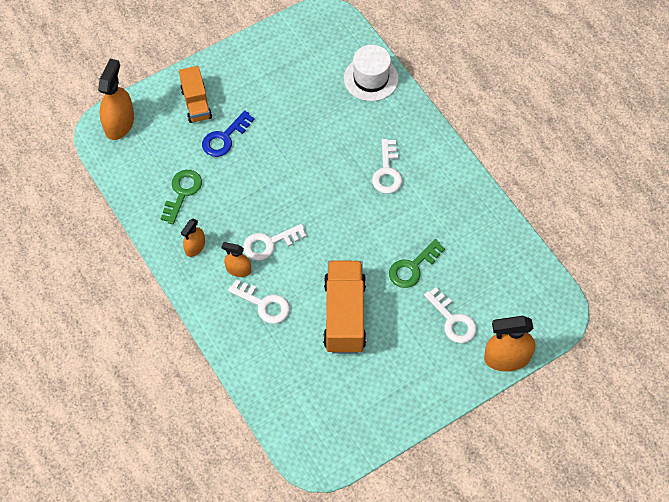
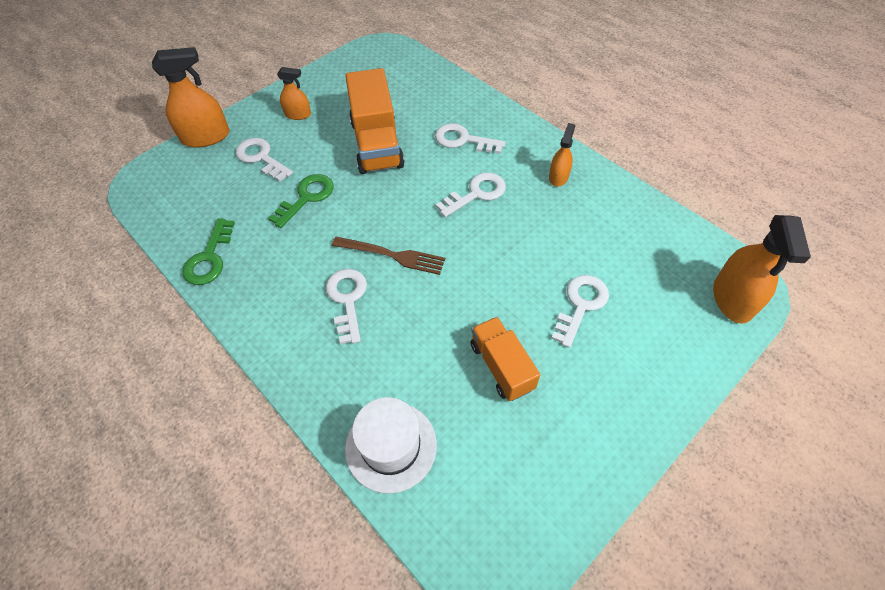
camera: 170 degrees right, 5 degrees down
(182, 192) = (601, 228): green key -> green key (209, 258)
(196, 103) = (644, 348): orange truck -> orange truck (501, 366)
(224, 138) = (581, 305): blue key -> white key
(238, 269) = (501, 164): orange spray bottle -> orange spray bottle (298, 114)
(349, 200) = (393, 255): none -> brown fork

